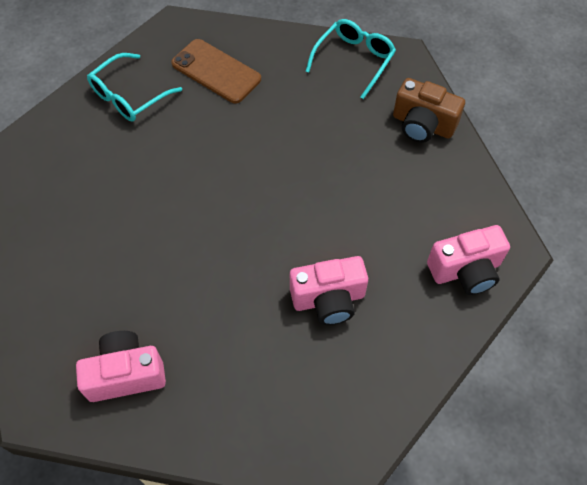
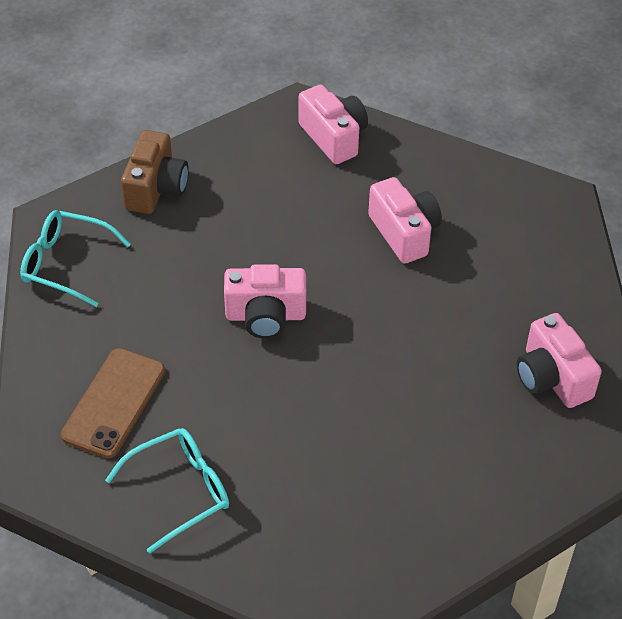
camera: 105 degrees left, 10 degrees down
(129, 96) = (179, 491): turquoise glasses -> turquoise glasses turned 60 degrees counterclockwise
(265, 174) = (265, 316): none -> pink camera

